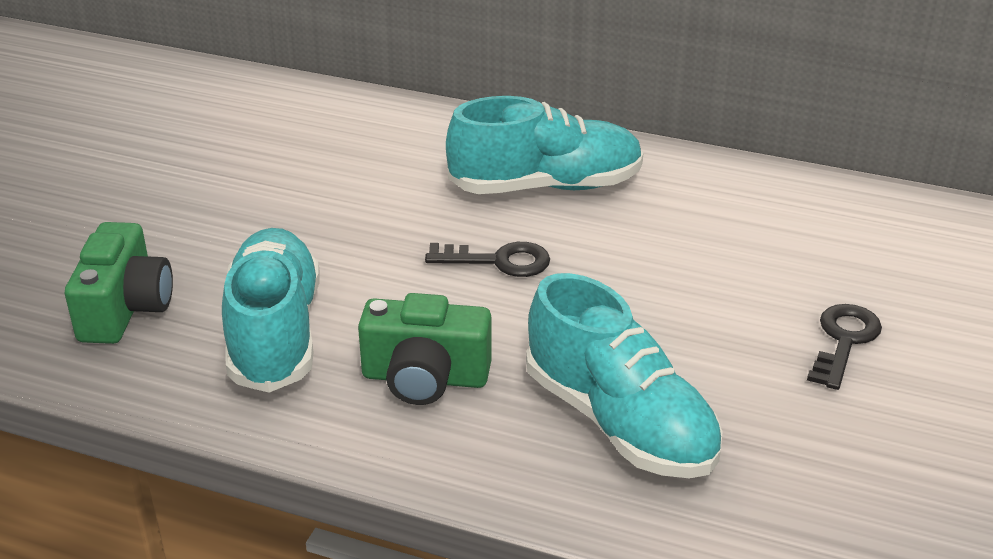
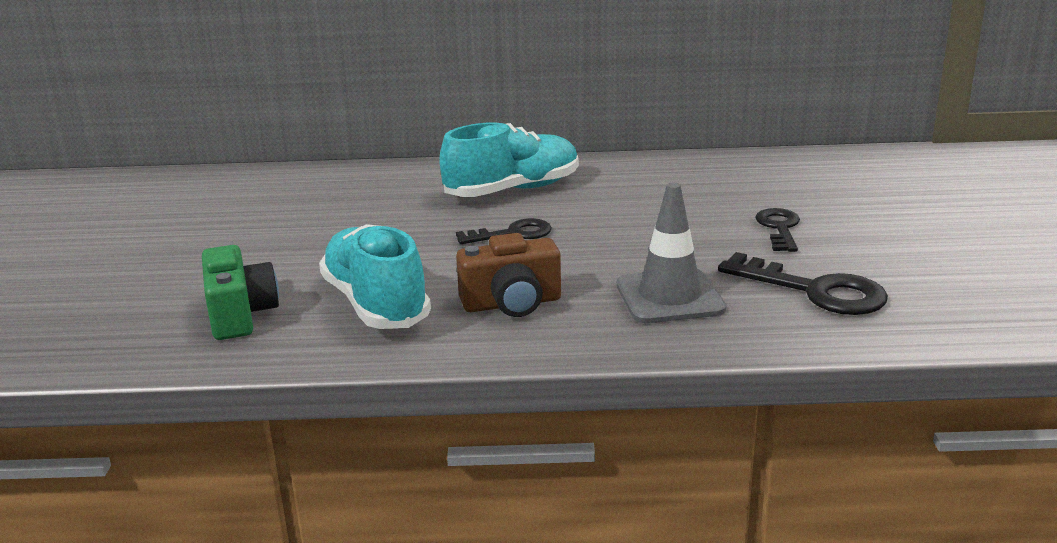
camera: 20 degrees left, 10 degrees down
(425, 378) = (512, 304): green camera -> brown camera
(620, 422) = (669, 297): turquoise shoe -> grey traffic cone
(815, 467) = (815, 291): none -> black key

